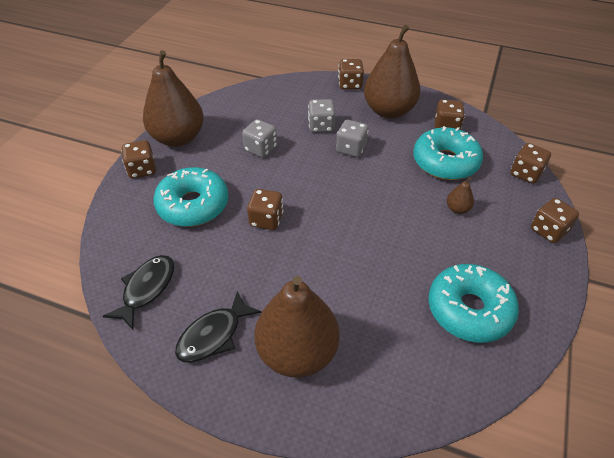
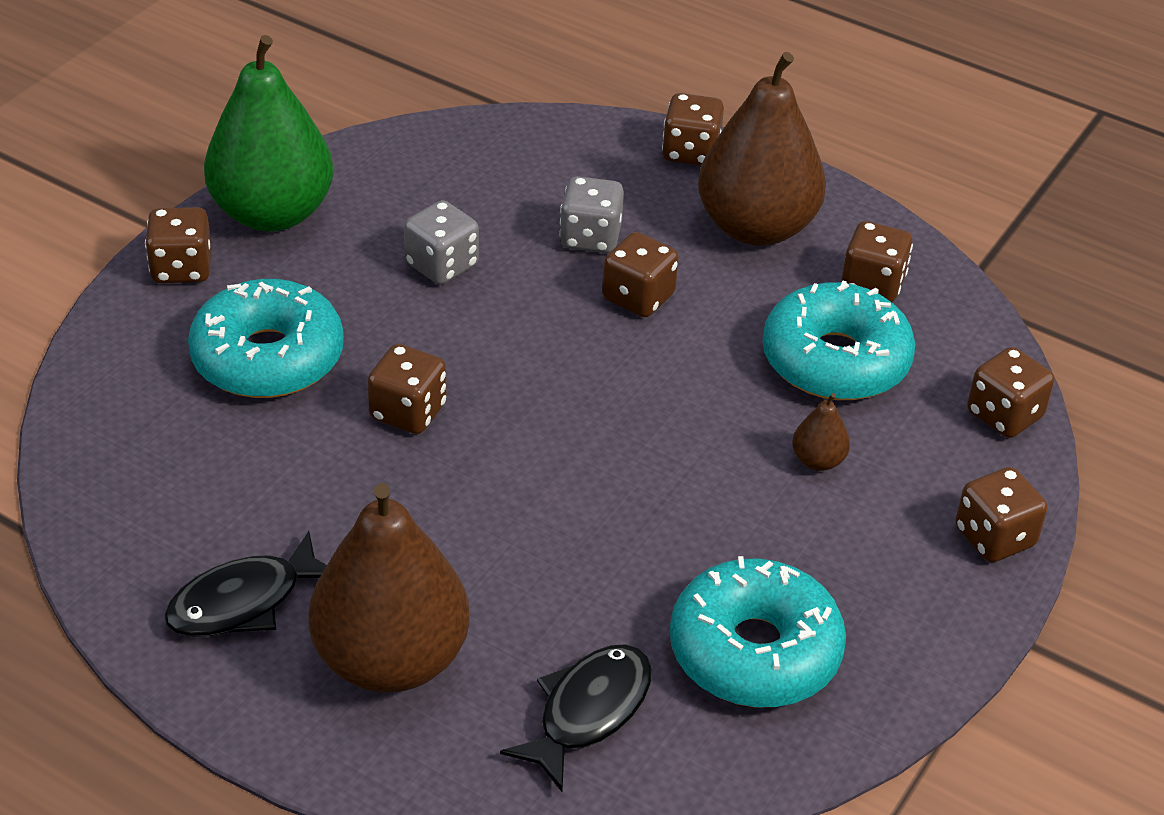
camera: 10 degrees right, 5 degrees down
(147, 289) = (138, 499): black fish -> black fish (588, 712)
(178, 138) = (273, 213): brown pear -> green pear
(351, 149) = (638, 297): grey dice -> brown dice

